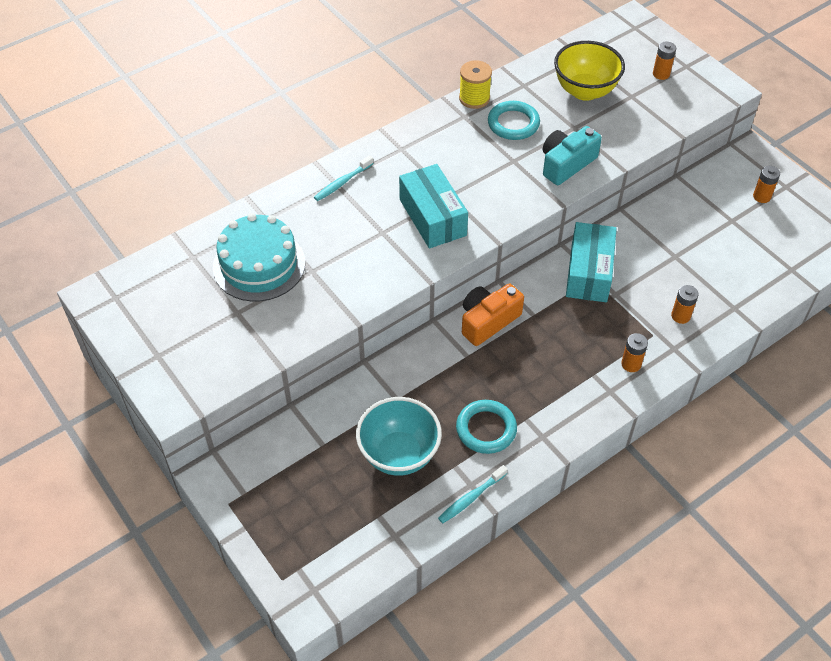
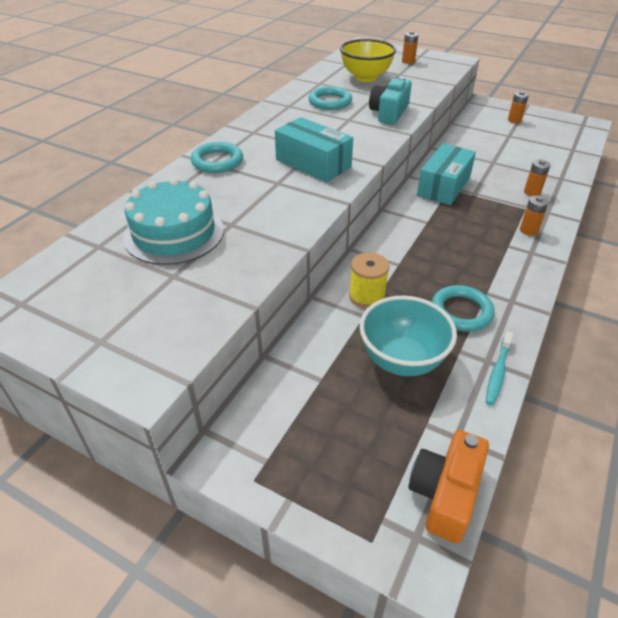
camera: 25 degrees left, 10 degrees down
(342, 182) = (217, 161): turquoise toothbrush -> turquoise ring
(474, 98) = (288, 96): yellow spool -> yellow spool (367, 296)
(488, 321) = (395, 236): orange camera -> orange camera (445, 493)
(588, 272) = (443, 186): turquoise box -> turquoise box turned 45 degrees clockwise

